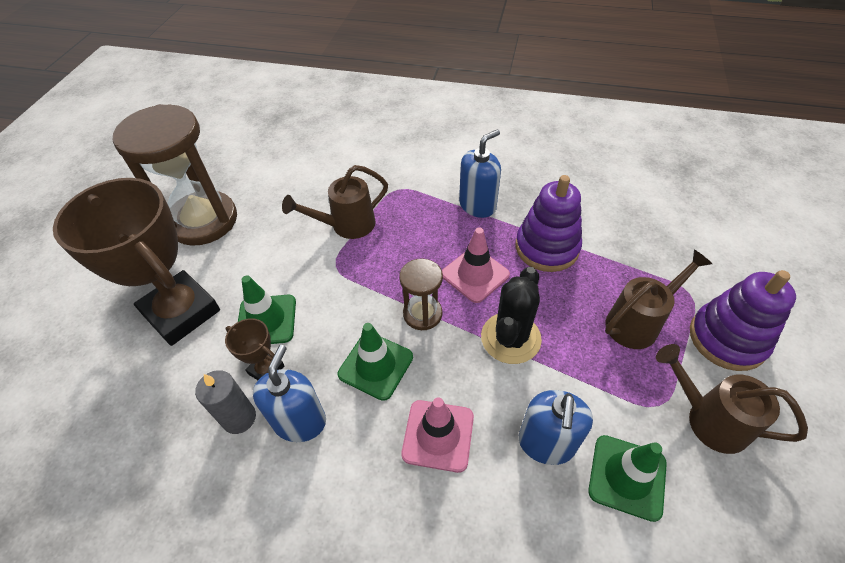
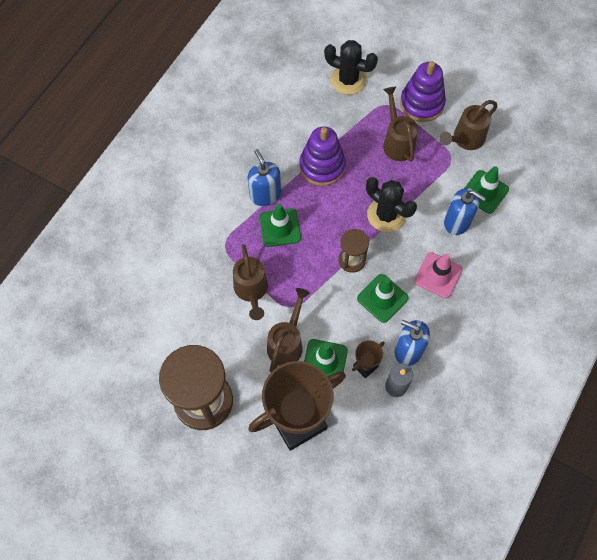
camera: 75 degrees left, 15 degrees up
(285, 275) = (287, 343): none -> brown watering can
(439, 229) = (280, 227): none -> green traffic cone
(475, 274) = (330, 218): pink traffic cone -> none
(695, 242) = (348, 80): none -> black cactus

